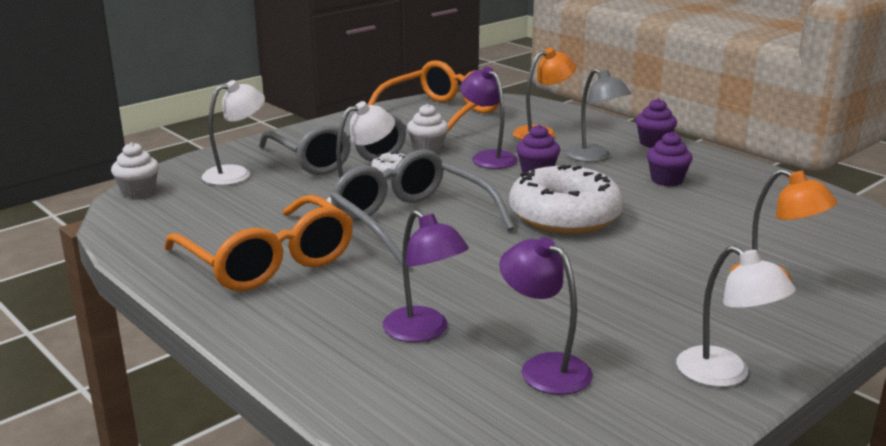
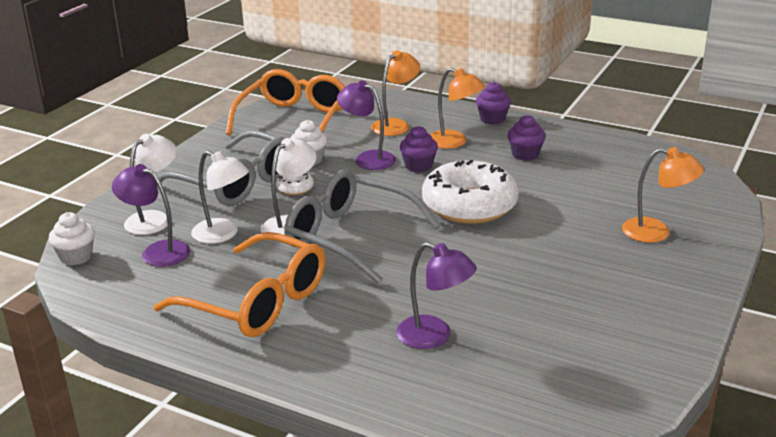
camera: 20 degrees left, 5 degrees up
(544, 368) = (544, 345): purple lamp -> purple lamp (157, 251)
(594, 157) = (454, 142): grey lamp -> orange lamp
(725, 374) = (670, 319): white lamp -> white lamp (223, 234)

